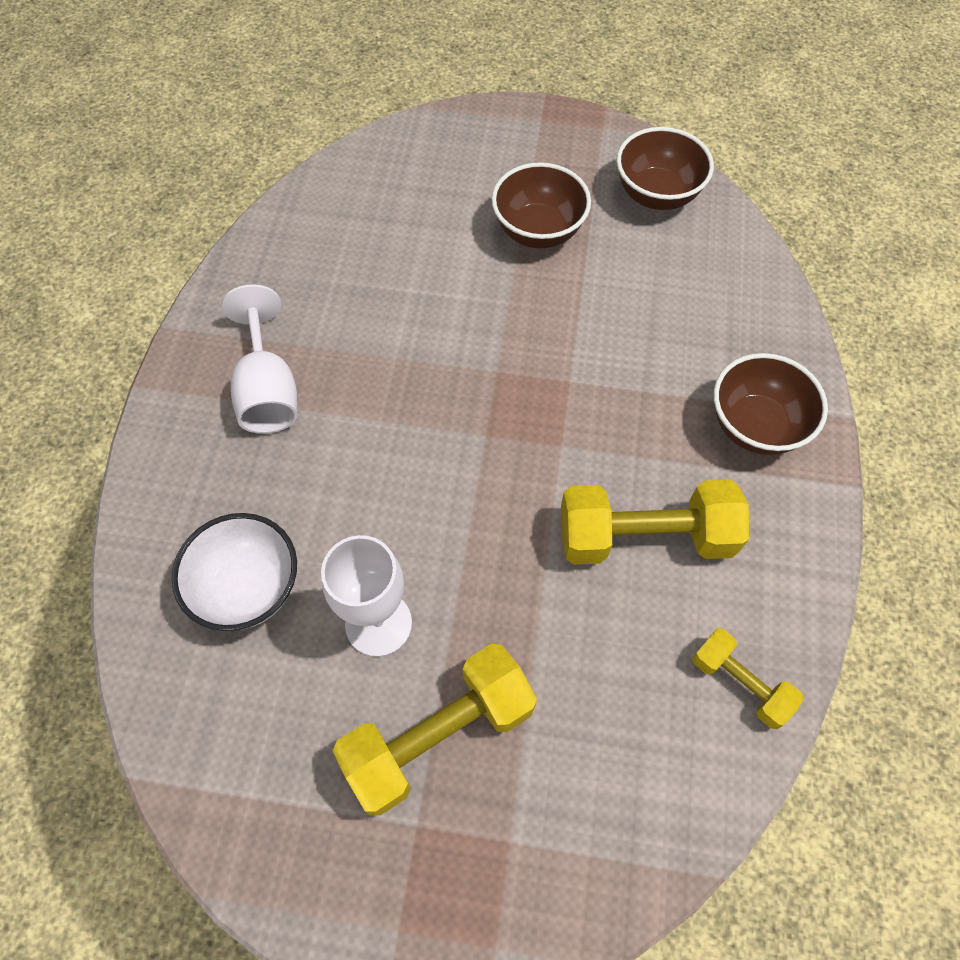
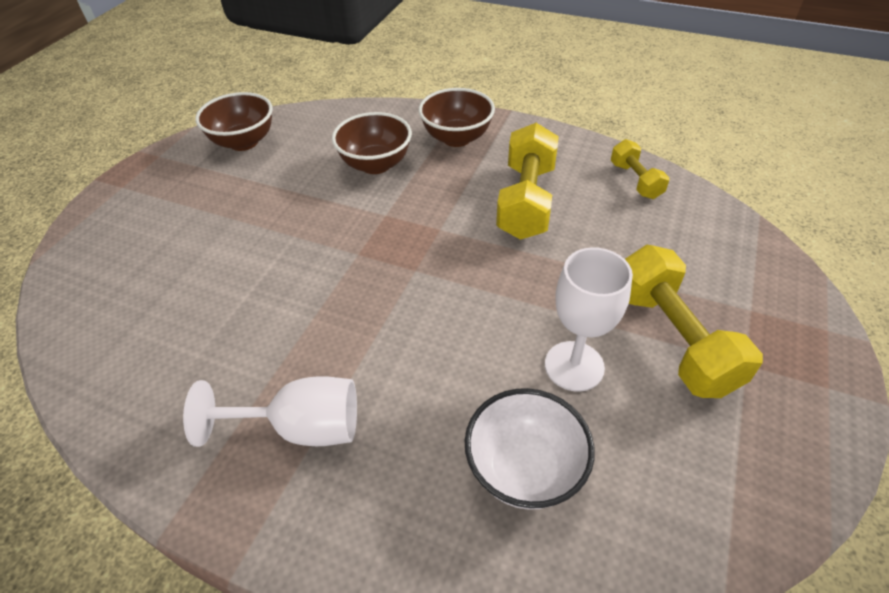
camera: 75 degrees left, 15 degrees down
(538, 231) = (235, 207): brown bowl -> brown bowl (375, 164)
(740, 683) = (635, 180): yellow dumbbell -> yellow dumbbell turned 75 degrees counterclockwise

